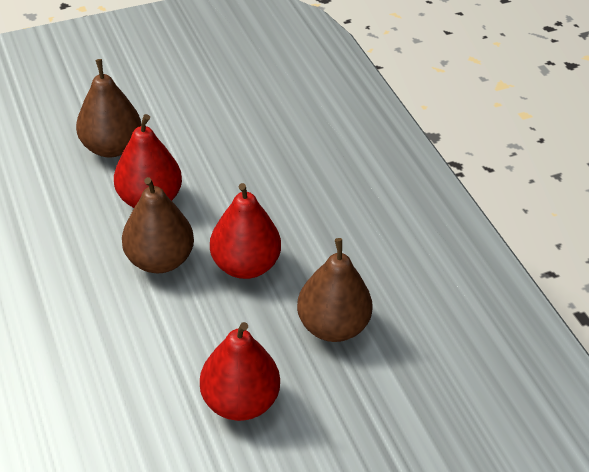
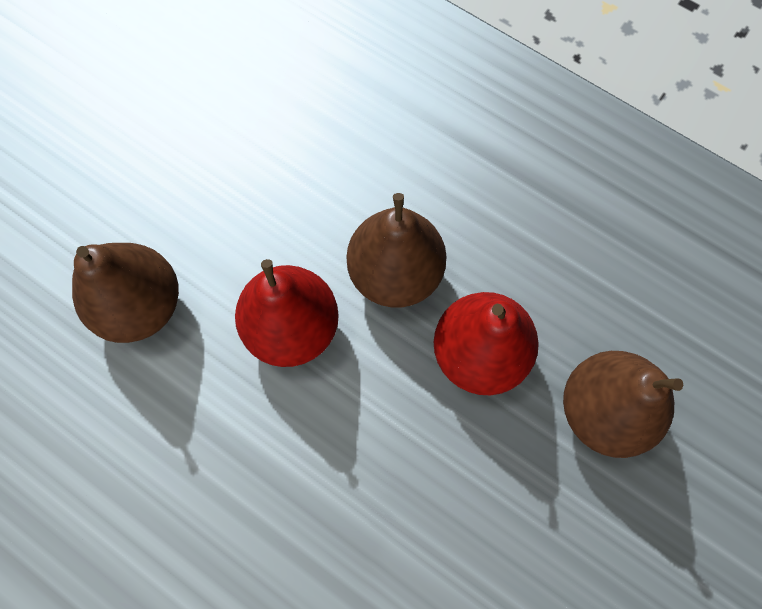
camera: 150 degrees right, 25 degrees up
(240, 401) = (190, 161): red pear -> none

